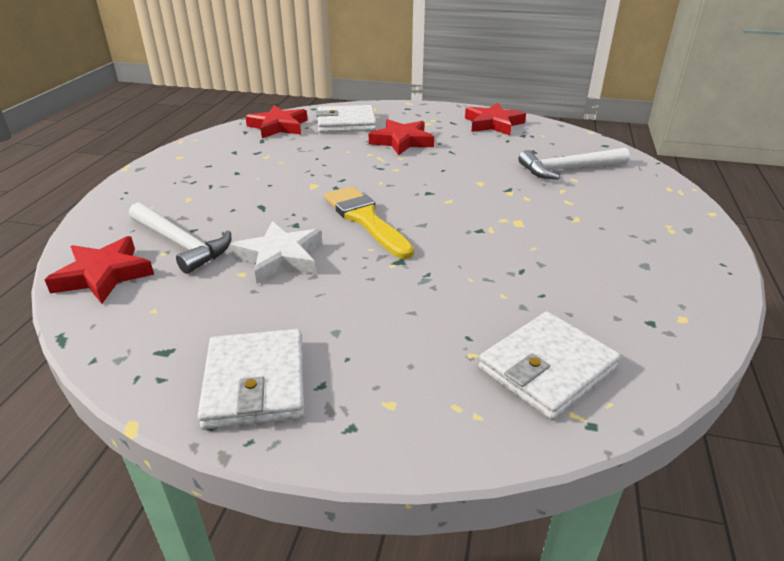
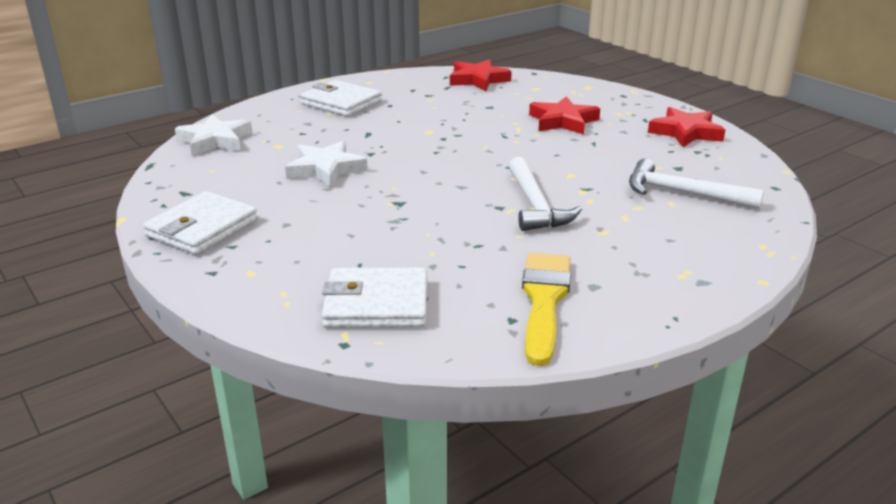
camera: 40 degrees right, 5 degrees down
(103, 275) = (215, 141): red star -> white star
(181, 244) = (281, 139): white hammer -> white hammer (535, 205)
(346, 123) = (540, 92): white wallet -> white wallet (341, 103)
(365, 219) = (424, 167): yellow brush -> yellow brush (544, 300)

